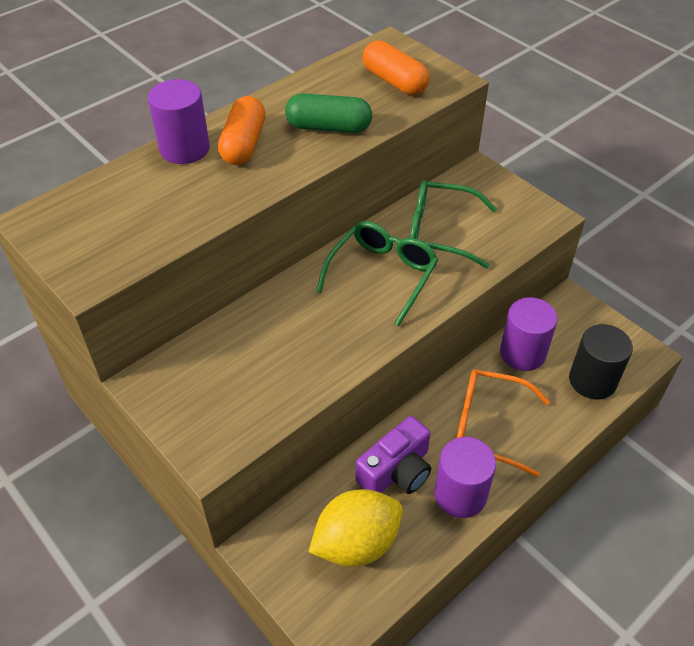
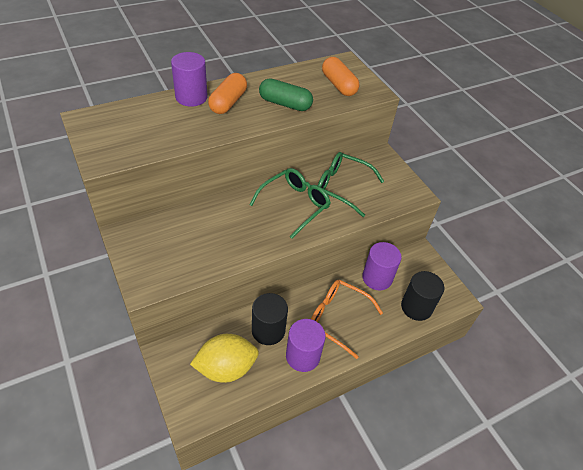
camera: 10 degrees right, 0 degrees up
(396, 471) = (268, 330): purple camera -> black cylinder

